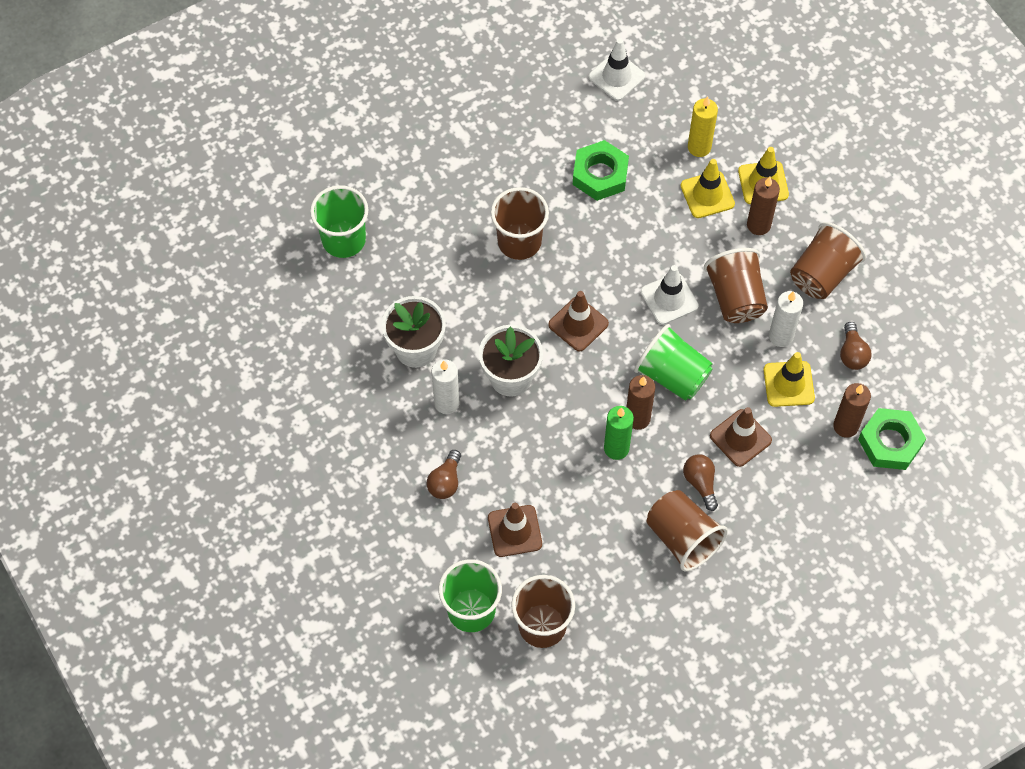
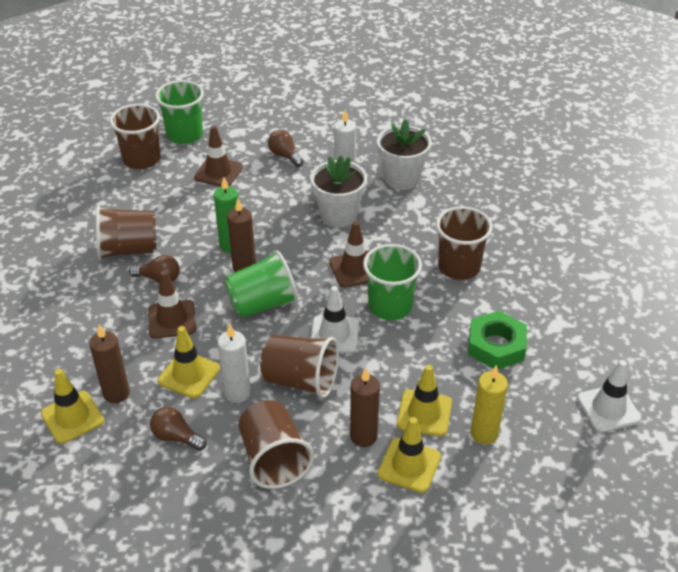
camera: 120 degrees right, 20 degrees down
(343, 240) = (525, 176): green cup -> green cup (390, 306)
(890, 442) = (72, 417): green nut -> yellow traffic cone

